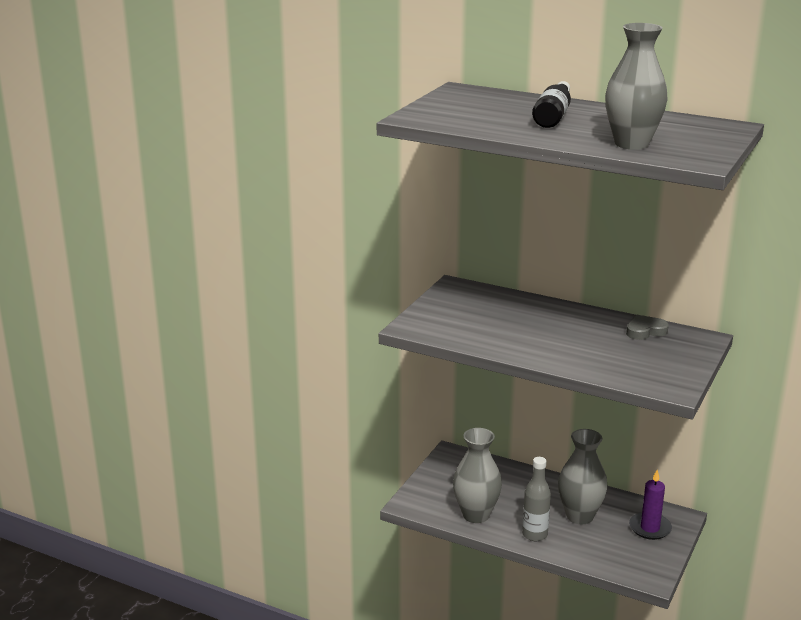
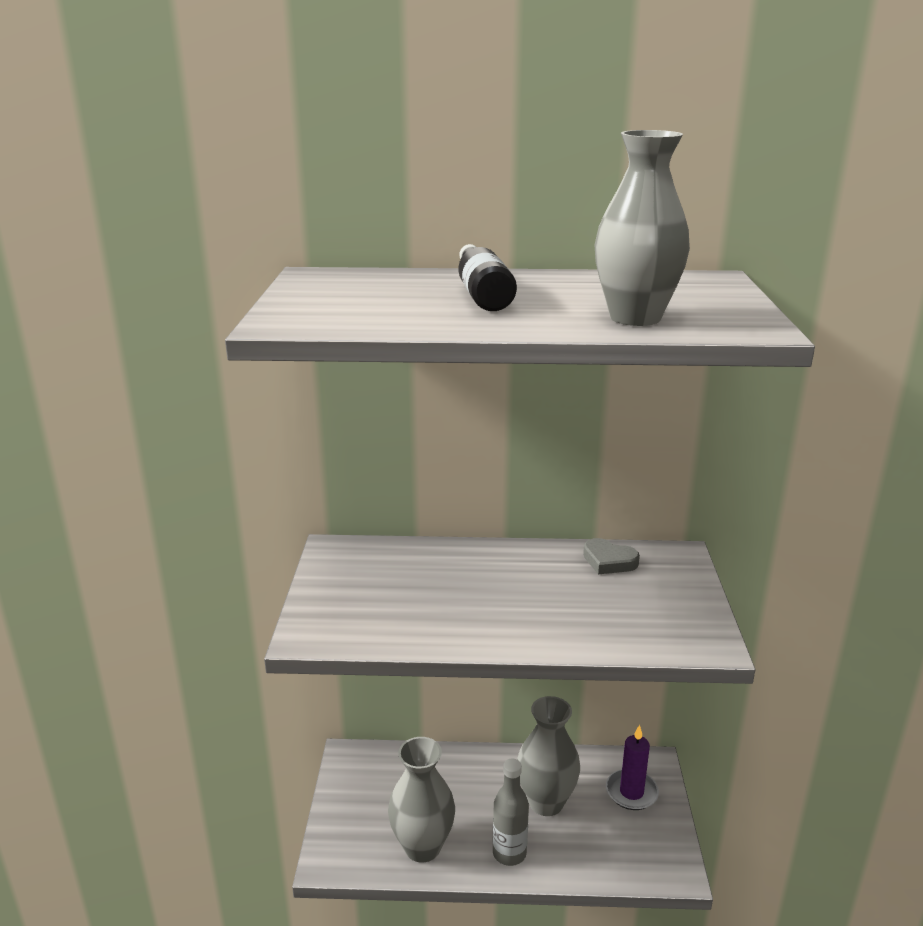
camera: 25 degrees left, 0 degrees up
(645, 331) = (609, 561): grey heart -> grey heart turned 105 degrees counterclockwise

